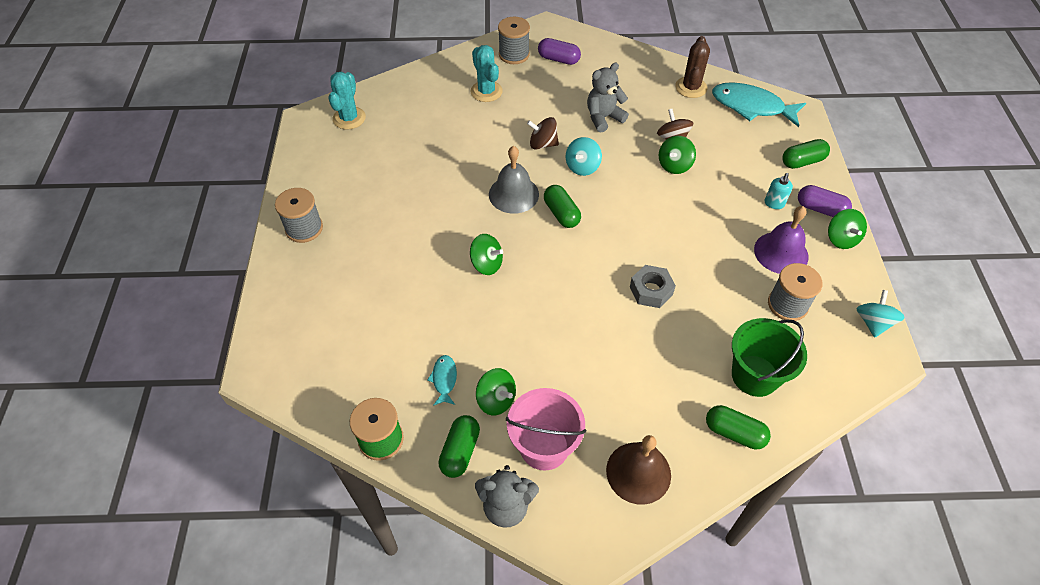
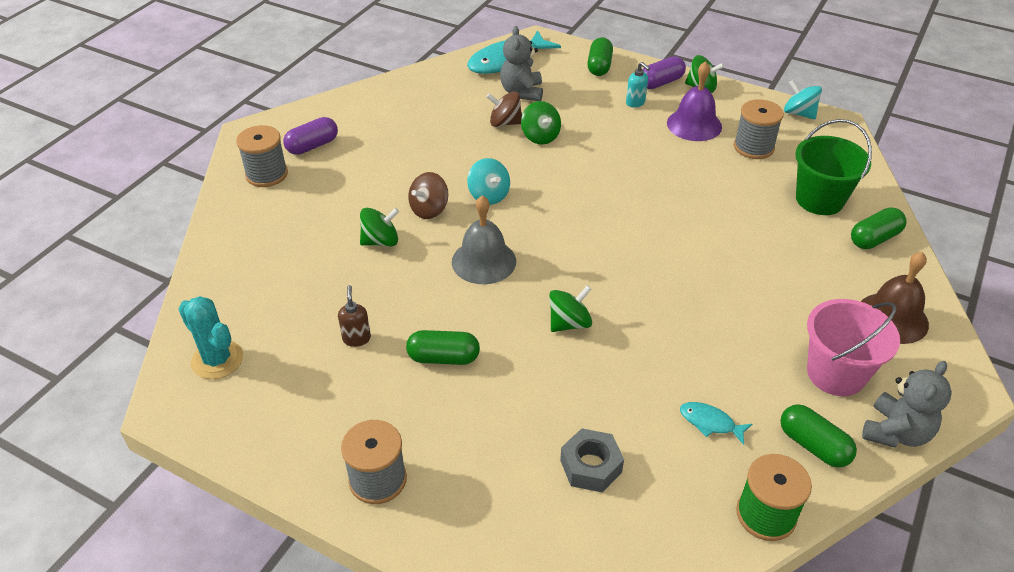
camera: 60 degrees left, 10 degrees down
(403, 167) = (356, 338): none -> brown soap dispenser
(486, 91) = (303, 219): turquoise cactus -> none
(496, 400) = (760, 388): green spinning top -> green spinning top (380, 241)
(561, 213) = (541, 237): green capsule -> green capsule (443, 358)
(603, 118) = (433, 152): grey teddy bear -> grey teddy bear (522, 92)
(651, 290) = (686, 219): grey nut -> grey nut (591, 466)
(691, 87) = (448, 82): brown cactus -> none

